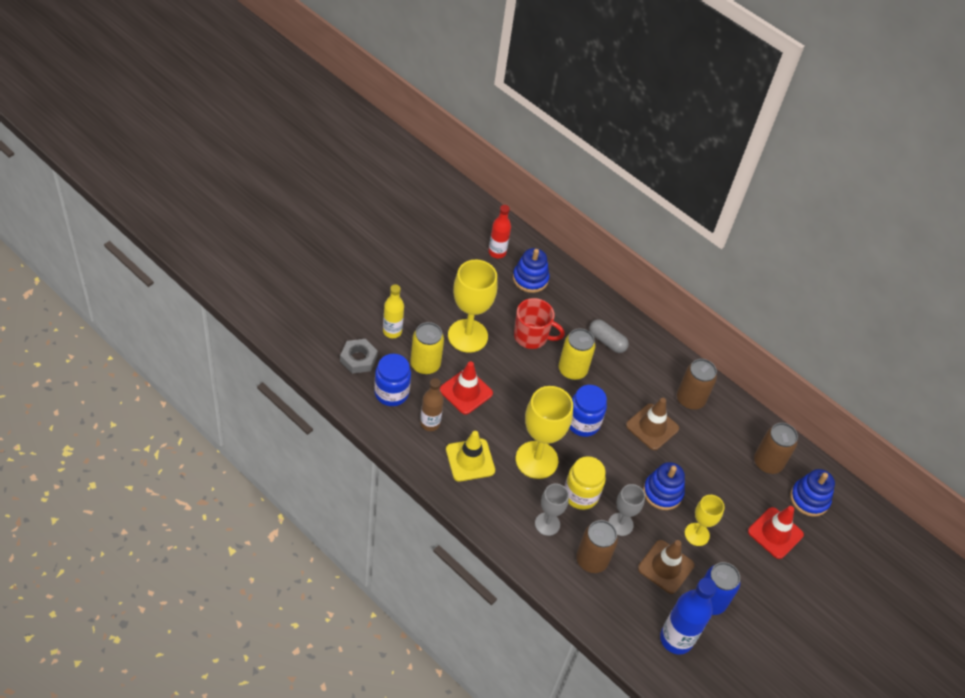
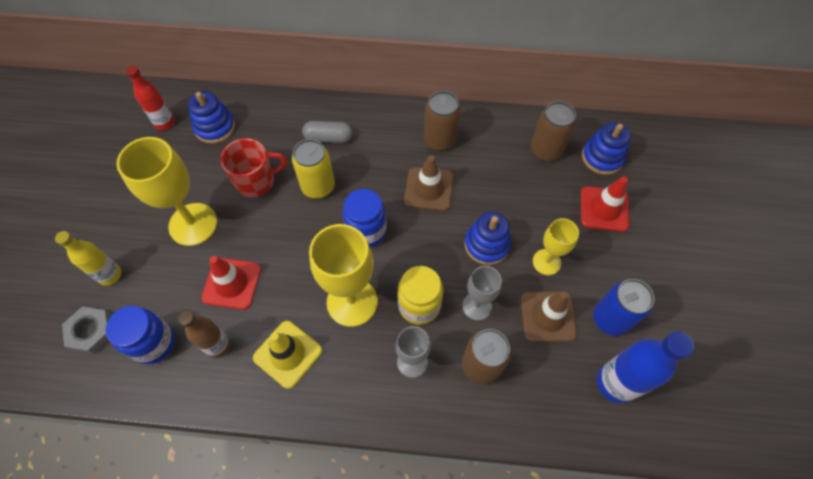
camera: 30 degrees left, 10 degrees up
(425, 365) = (170, 285): yellow can -> none

